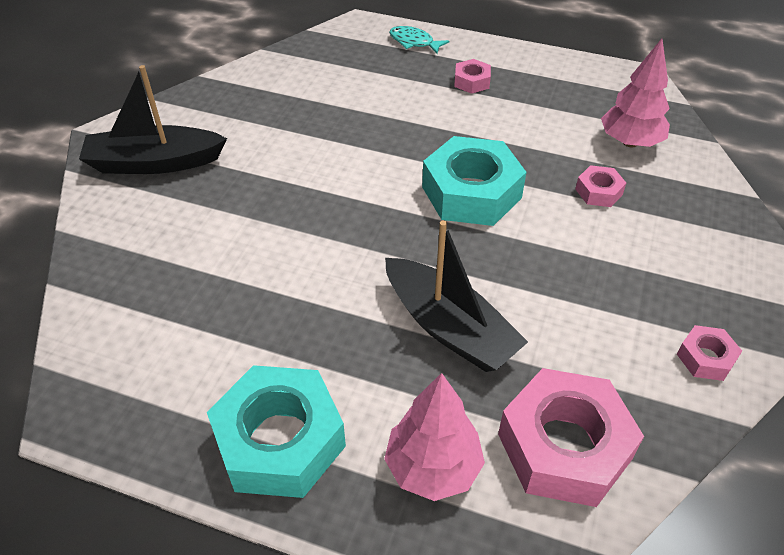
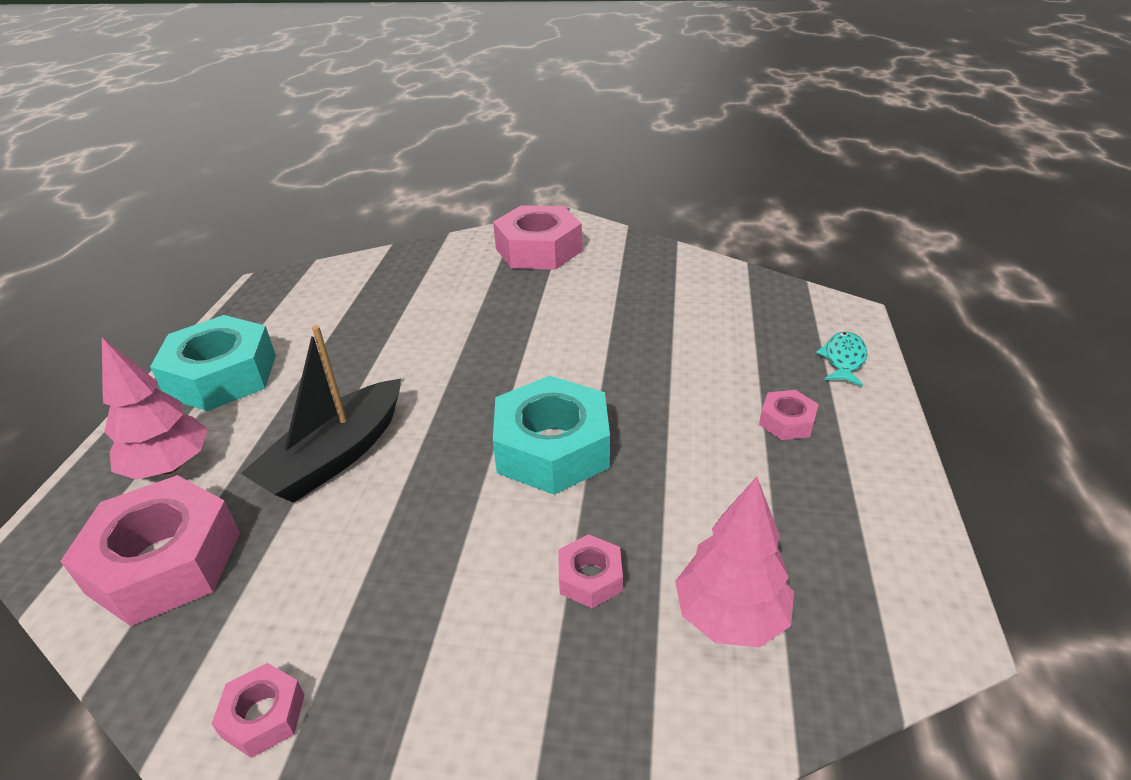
camera: 80 degrees right, 10 degrees down
(154, 163) = (538, 250): black boat -> pink nut

